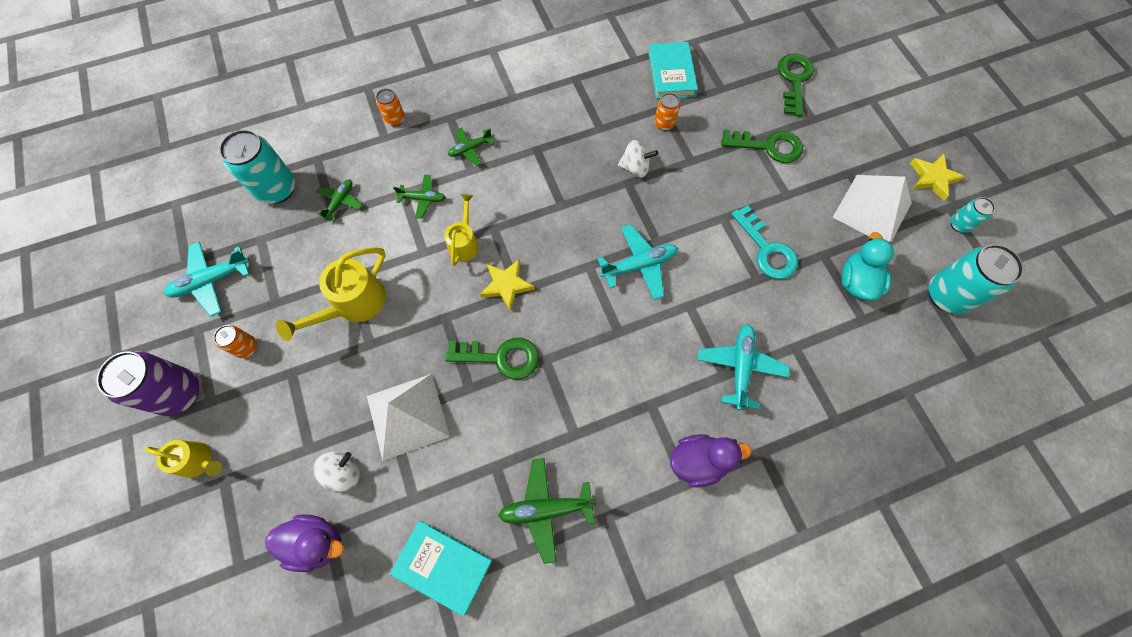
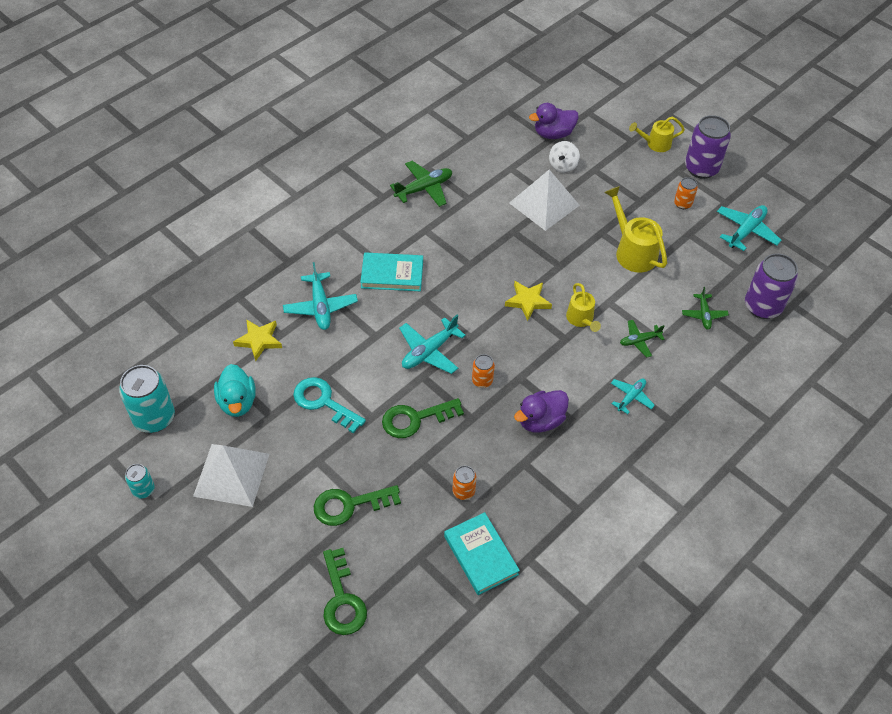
camera: 155 degrees right, 15 degrees down
(277, 189) = (762, 306): turquoise can -> purple can
(353, 305) = (632, 251): yellow watering can -> yellow watering can turned 45 degrees counterclockwise
(395, 119) = (718, 400): orange can -> orange can (482, 381)
(443, 566) = (471, 146): turquoise book -> turquoise book (392, 274)
(470, 149) = (631, 397): green plane -> turquoise plane
(500, 357) = (503, 255): green key -> green key (415, 419)
(635, 168) = (471, 434): white spinning top -> none
(698, 461) = (333, 242): purple duck -> purple duck (540, 421)
(932, 178) = (173, 531): yellow star -> yellow star (259, 340)

